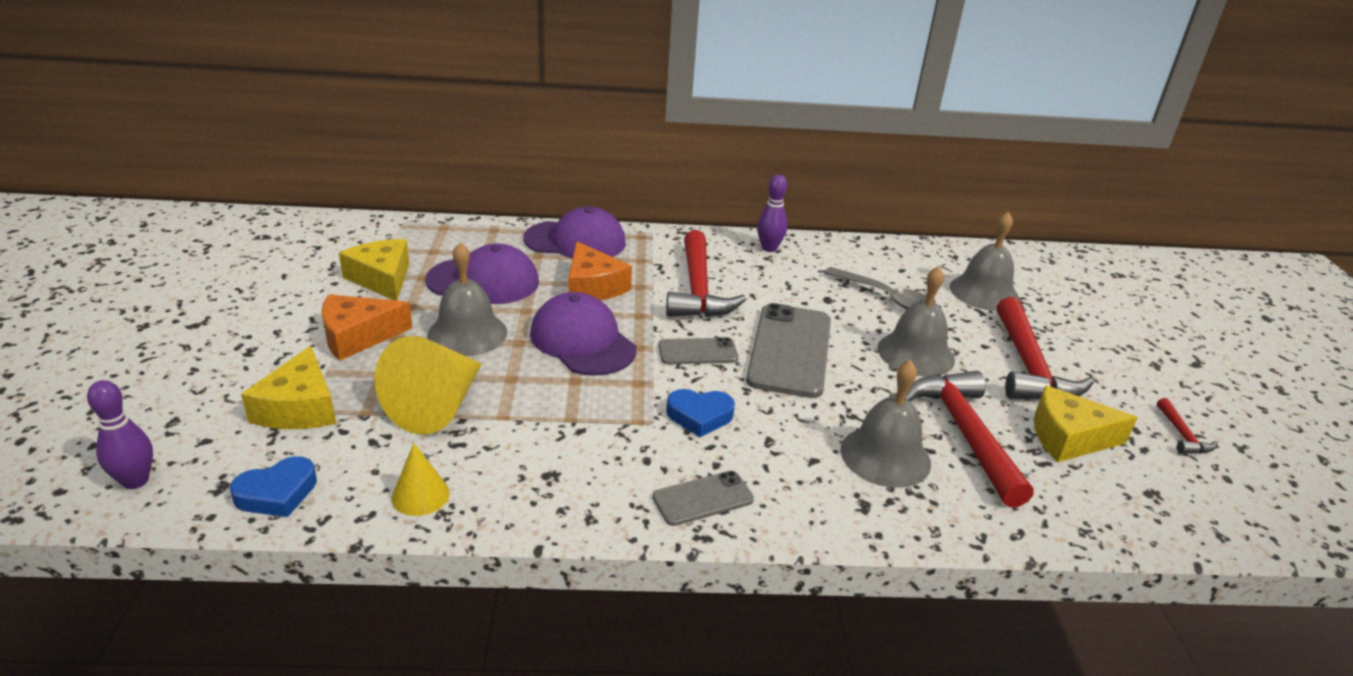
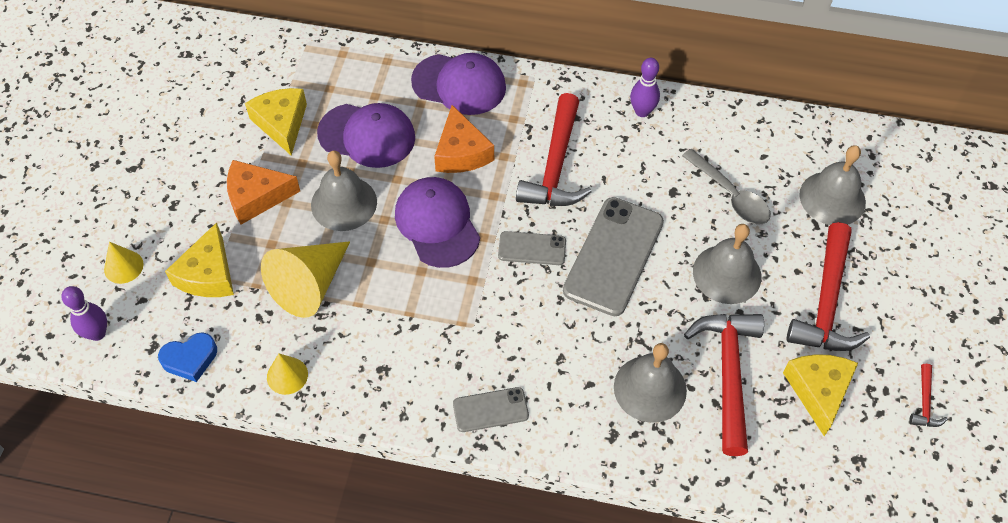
camera: 15 degrees right, 25 degrees up
(179, 411) = (123, 266): none -> yellow cone
(699, 416) = (512, 324): blue heart -> none
(1068, 437) = (818, 391): yellow cheese -> yellow cheese turned 75 degrees clockwise

